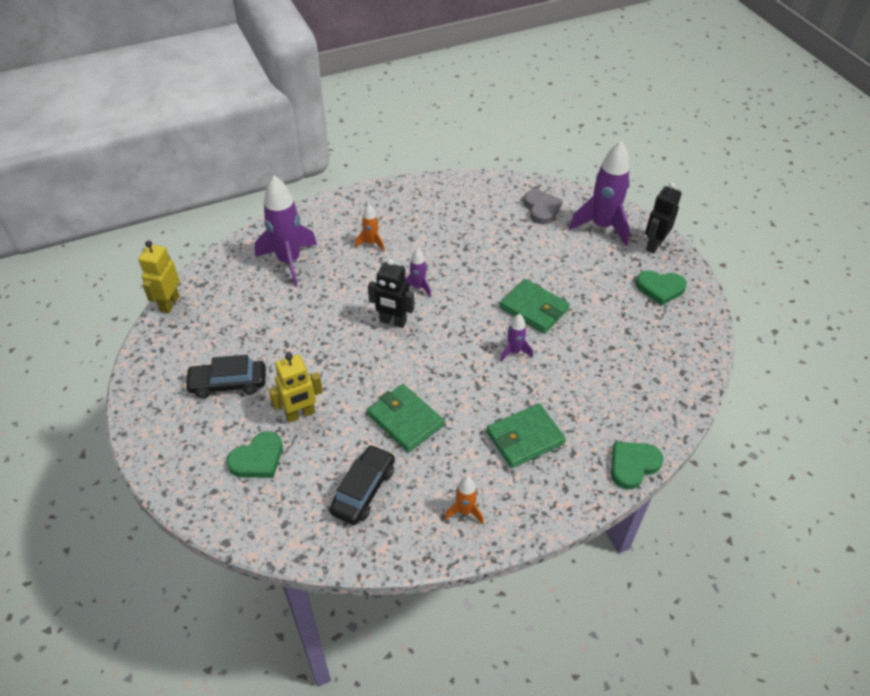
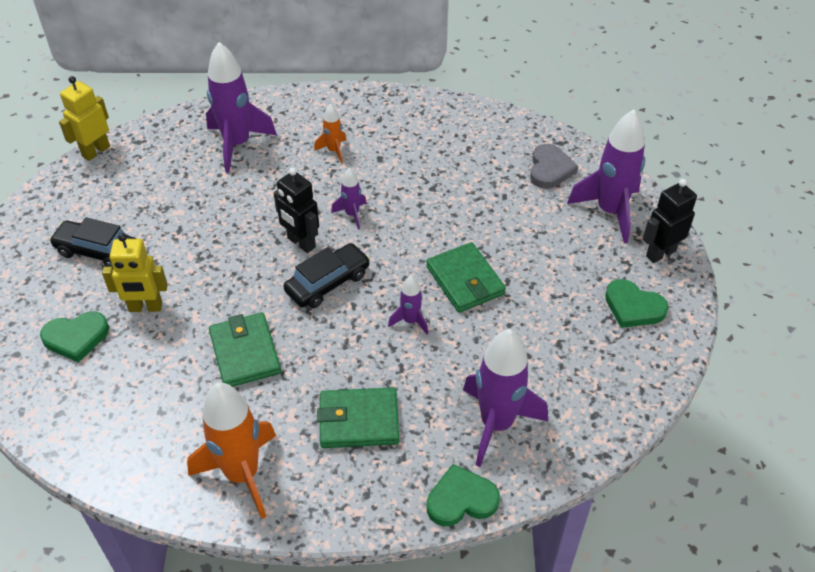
camera: 25 degrees right, 0 degrees up
(363, 490) = (155, 410): black car -> black car (328, 283)
(464, 511) = (242, 474): orange rocket -> orange rocket, size x2.05
(622, 403) = (496, 424): none -> purple rocket

